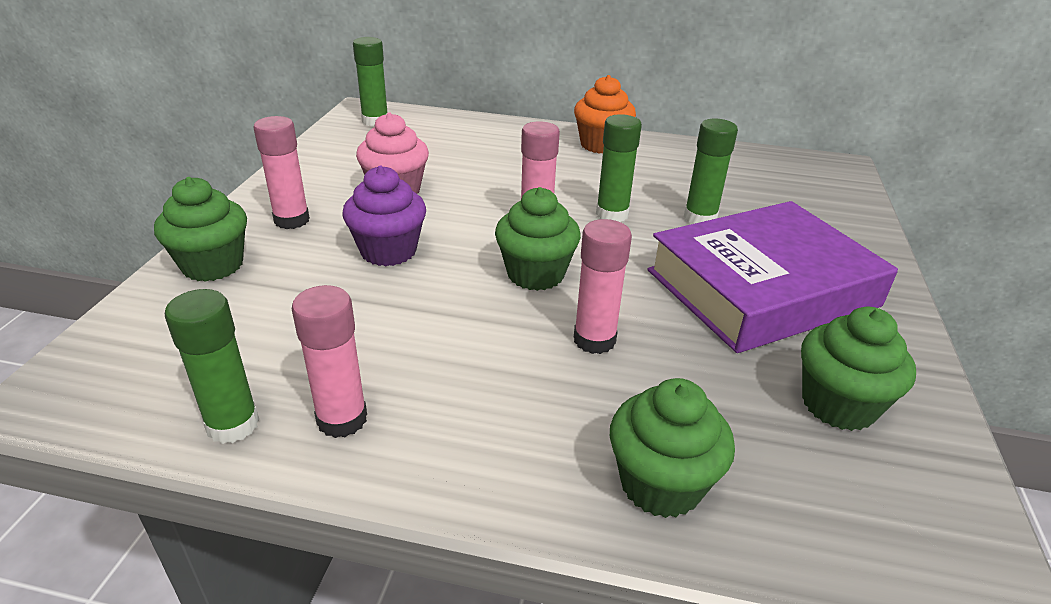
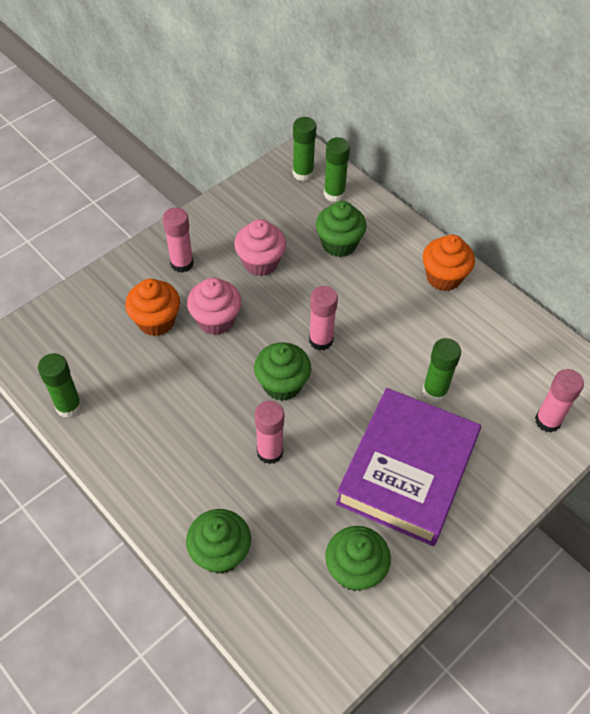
camera: 35 degrees right, 20 degrees up
(213, 265) = (119, 284): green cupcake -> green cupcake (339, 244)
(303, 280) = (156, 321): none -> orange cupcake
(342, 419) = (114, 431): pink glue stick -> pink glue stick (547, 421)
(388, 251) = (216, 320): purple cupcake -> pink cupcake
(612, 214) = (378, 356): green glue stick -> green glue stick (334, 194)
(761, 288) = (407, 471): purple book -> purple book turned 75 degrees counterclockwise

